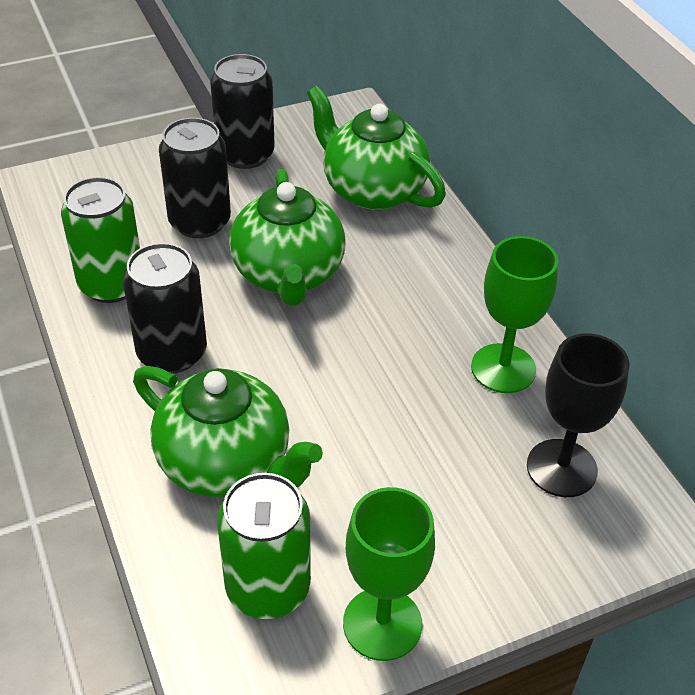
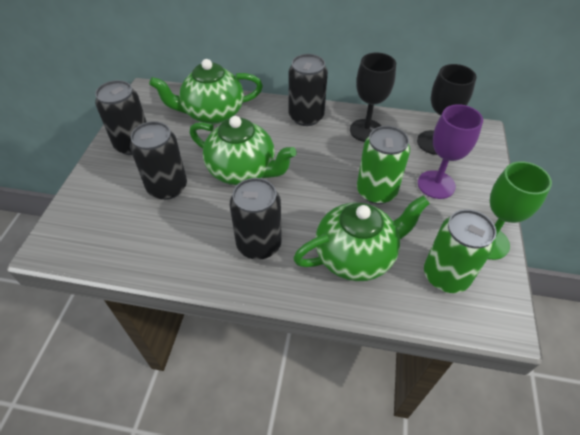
camera: 55 degrees left, 5 degrees up
(111, 284) = (179, 248): green can -> green can (376, 191)
(458, 507) = (436, 184): none -> purple goblet
(464, 286) = (306, 117): none -> black can
(503, 368) = (366, 130): green goblet -> black goblet

